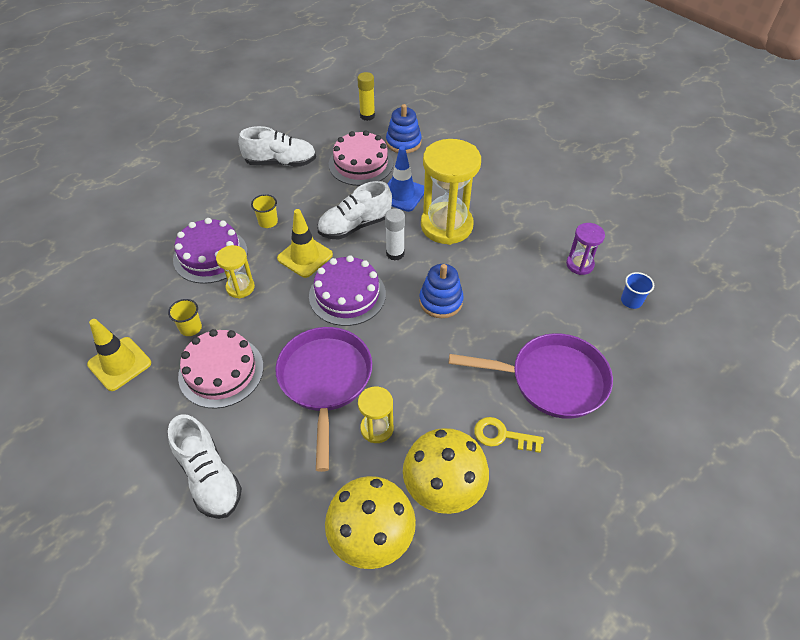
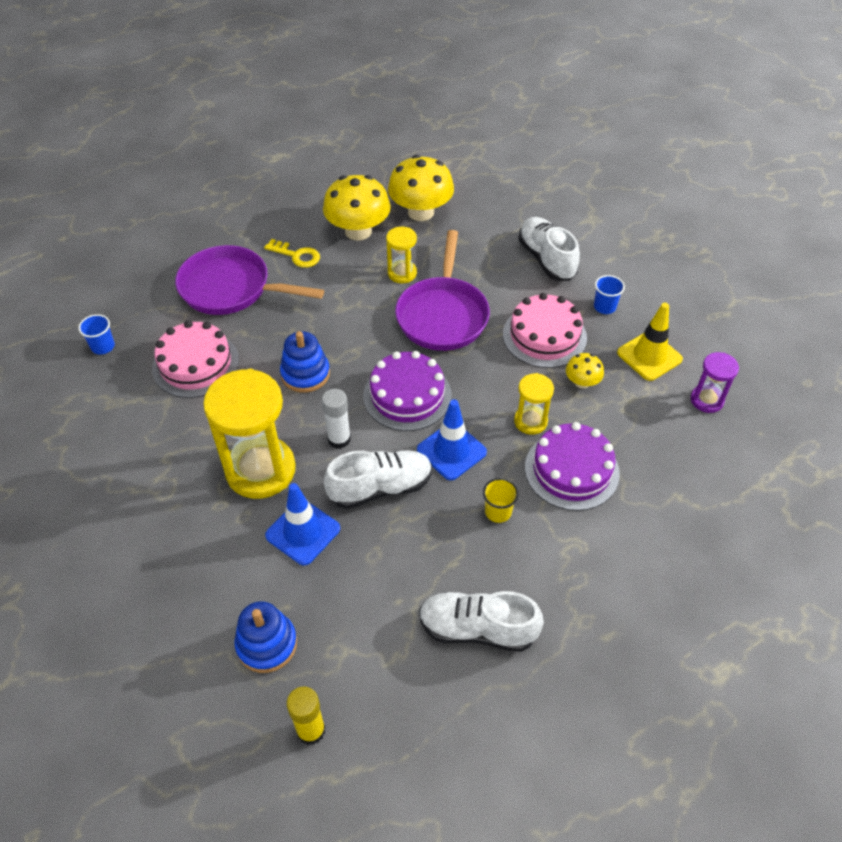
camera: 170 degrees left, 0 degrees up
(152, 417) = (604, 307): none -> blue cup
(190, 328) = (582, 382): yellow cup -> yellow mushroom
(305, 256) = (451, 451): yellow traffic cone -> blue traffic cone
(361, 164) = (349, 604): pink cake -> pink cake (195, 364)
(579, 264) = (128, 394): purple hourglass -> purple hourglass (706, 400)

